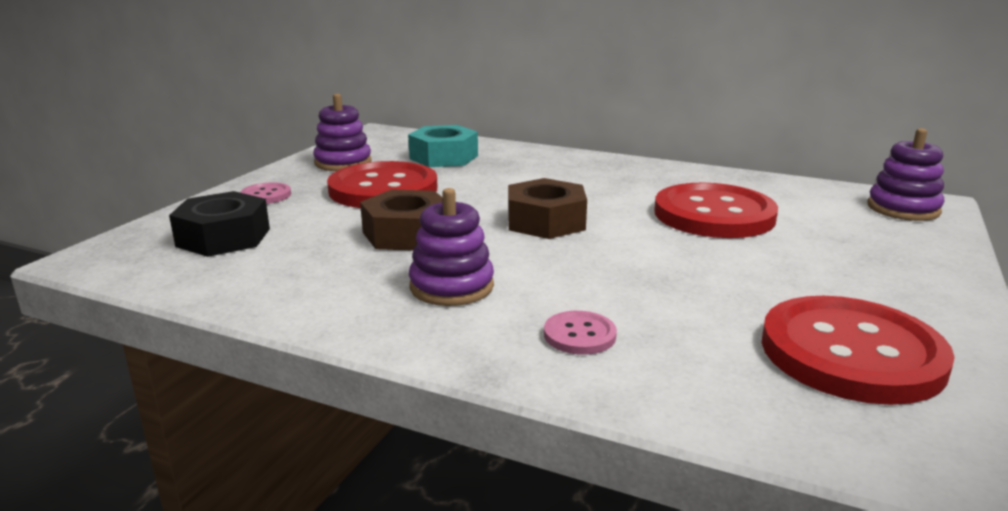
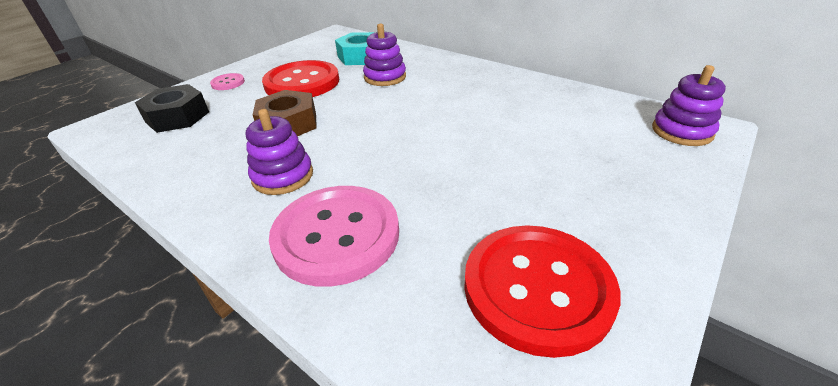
camera: 15 degrees right, 15 degrees up
(343, 163) = (294, 58): purple stacking toy -> purple stacking toy (385, 77)
(546, 221) = (388, 121): brown nut -> none
(579, 335) = (337, 236): pink button -> pink button, size x2.29
(714, 215) = (517, 124): red button -> none

